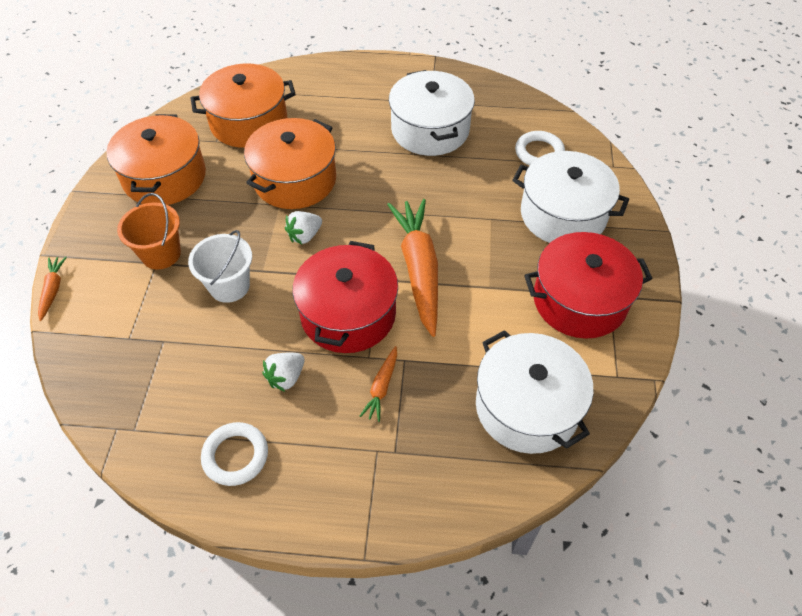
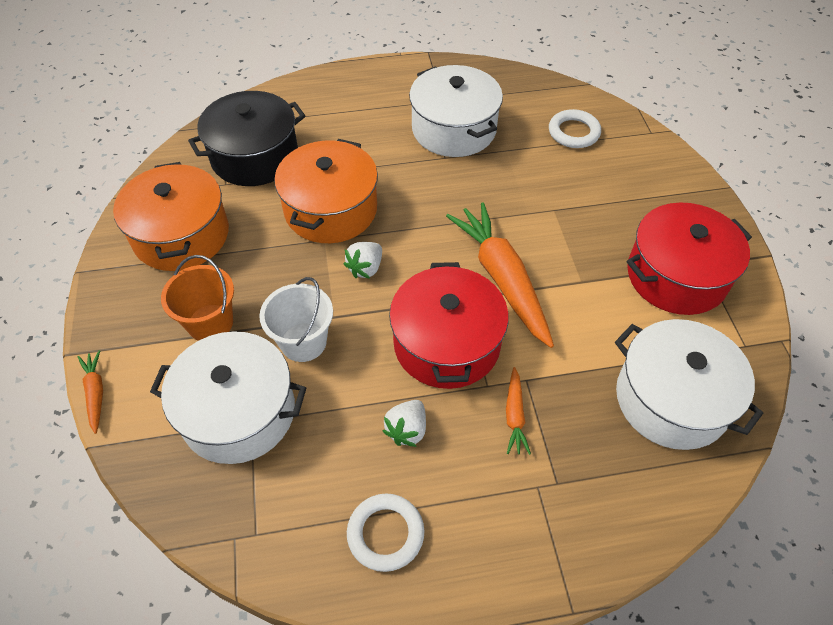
camera: 15 degrees left, 0 degrees up
(249, 122) = (254, 156): orange pot -> black pot
(563, 215) = (623, 191): white pot -> white pot (238, 412)

